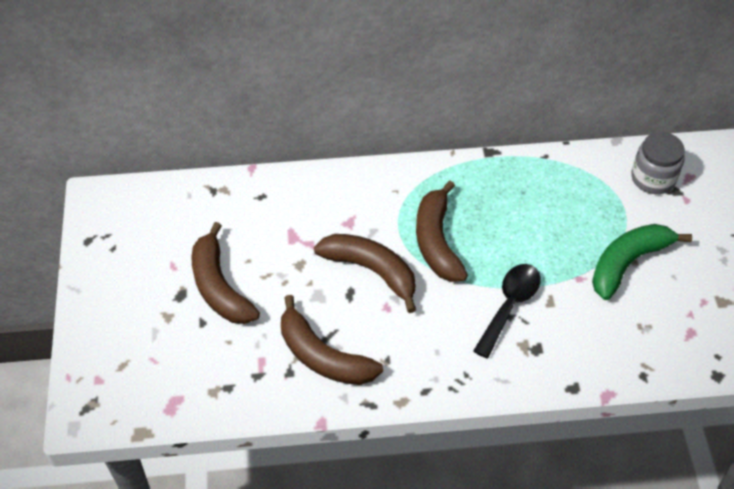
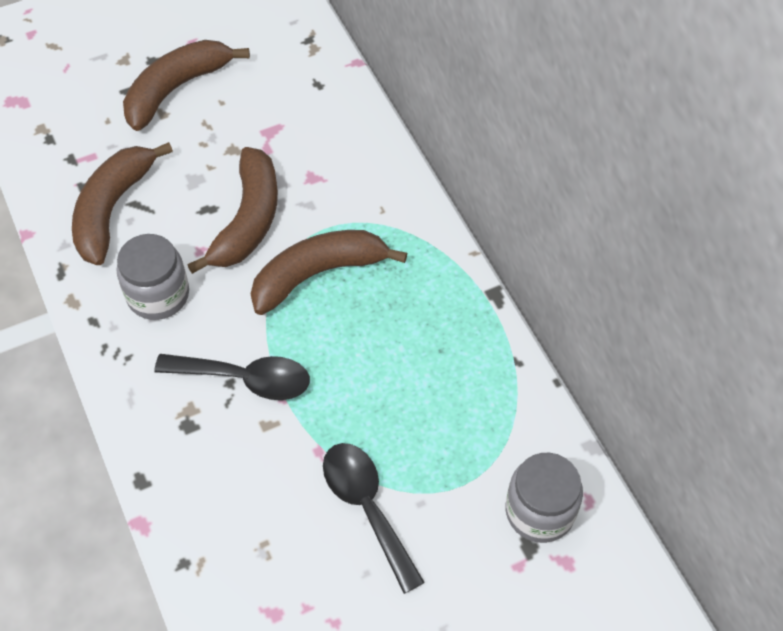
camera: 70 degrees right, 5 degrees up
(417, 343) = (158, 294): none -> grey jar
(628, 263) = (367, 507): green banana -> black spoon

